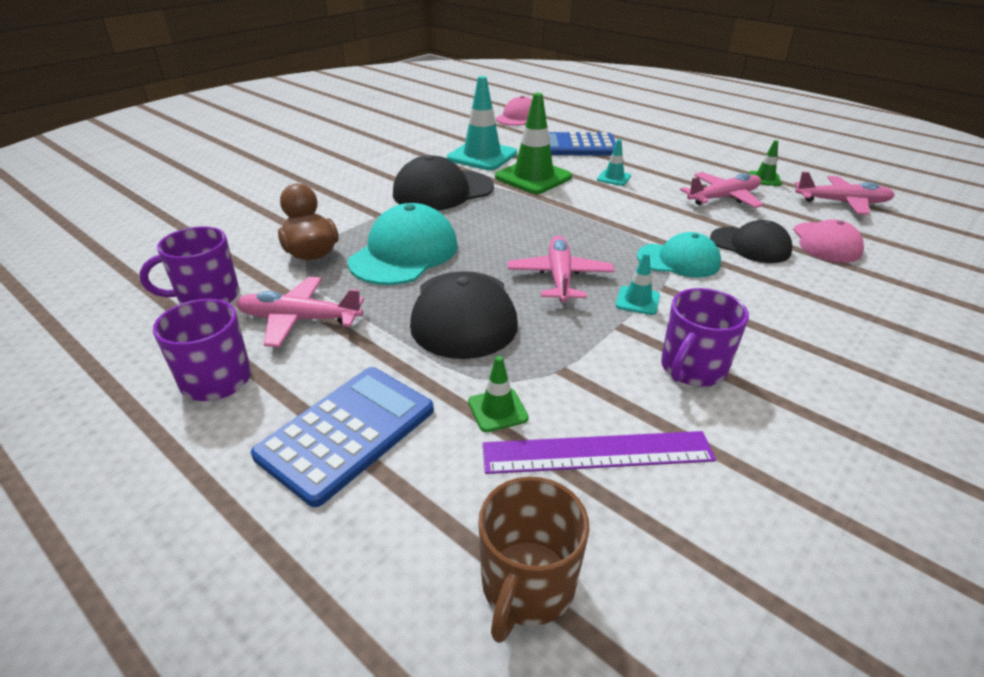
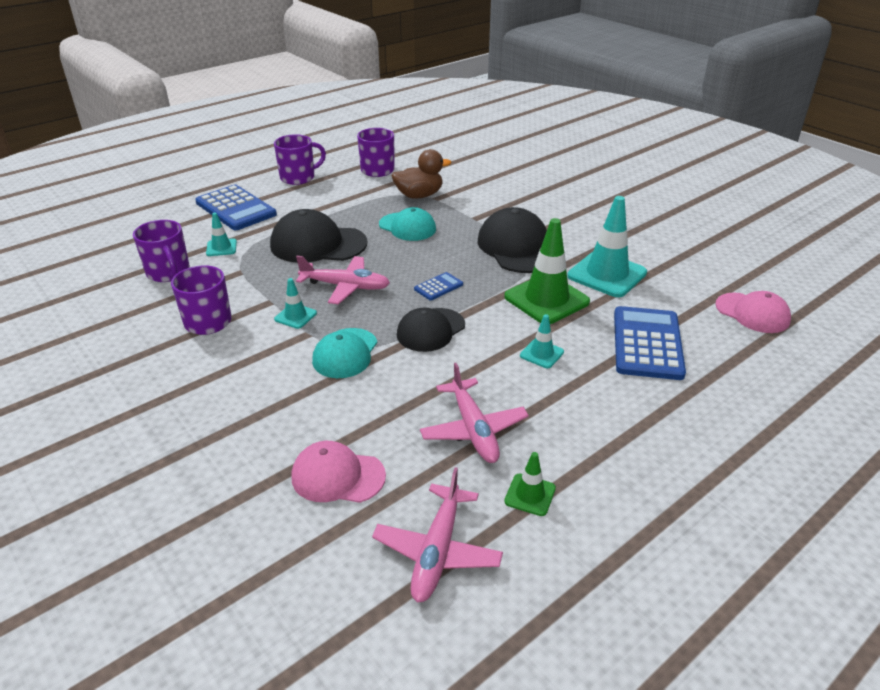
camera: 100 degrees right, 0 degrees up
(299, 319) = (340, 195): pink plane -> none
(404, 253) = (407, 227): turquoise cap -> turquoise cap, size x0.65
(497, 410) = (221, 248): green traffic cone -> turquoise traffic cone
(526, 586) = (117, 244): brown mug -> none
(535, 224) = (438, 287): none -> blue calculator
(597, 452) = (168, 272): purple ruler -> purple mug
(750, 245) = (355, 410): black cap -> black cap (430, 330)

